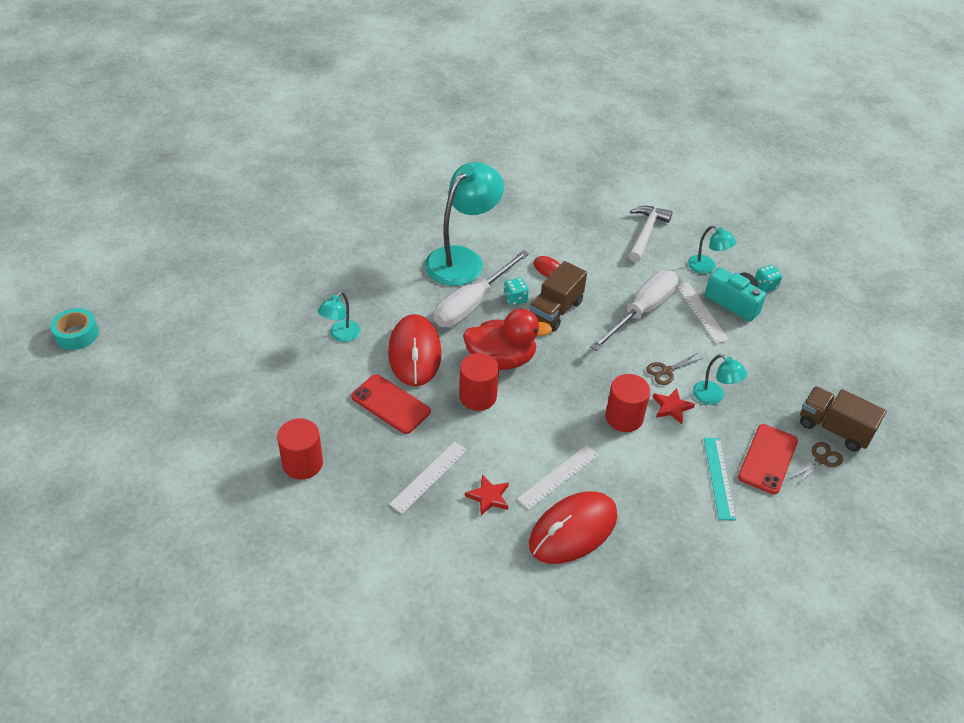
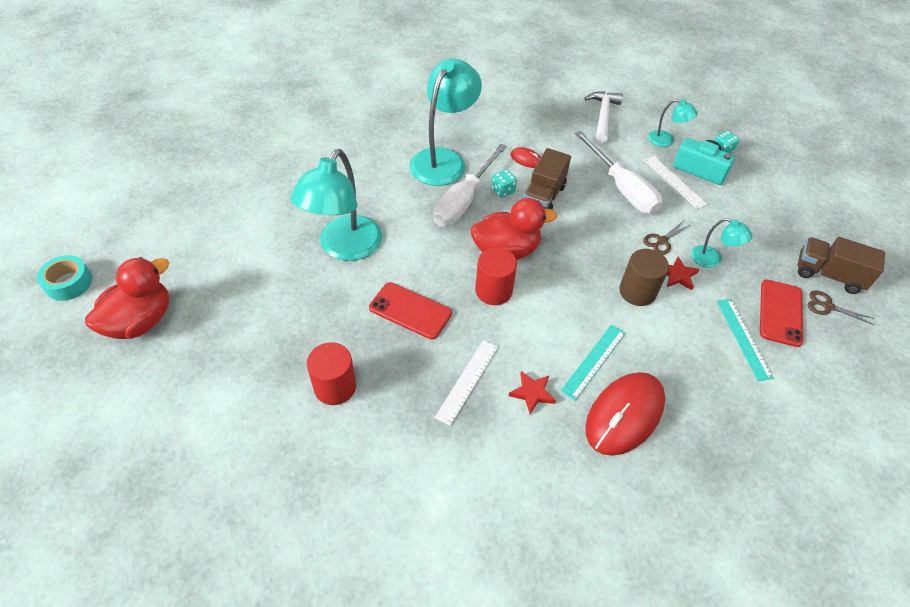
camera: 10 degrees left, 5 degrees up
(136, 378) = (140, 321): none -> red duck
(341, 335) = (344, 248): turquoise lamp -> turquoise lamp, size x2.07
(414, 353) = (421, 256): red mouse -> none
(558, 477) = (593, 361): white ruler -> turquoise ruler
(624, 417) = (637, 291): red cylinder -> brown cylinder
(642, 312) = (622, 188): white screwdriver -> white screwdriver turned 120 degrees clockwise
(820, 460) = (827, 306): brown scissors -> brown scissors turned 105 degrees counterclockwise

